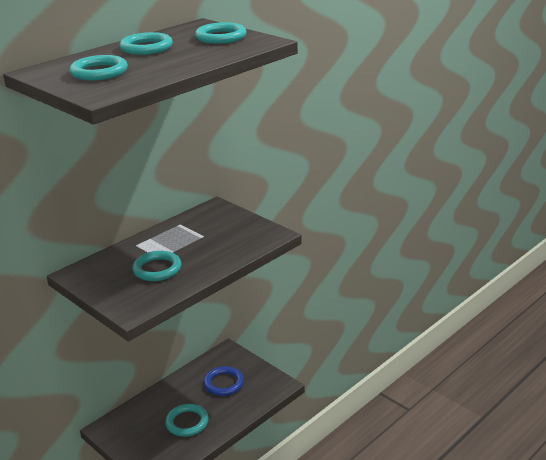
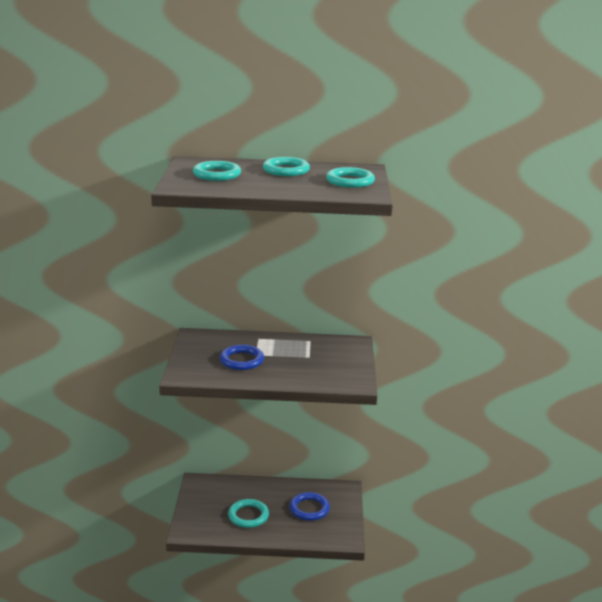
camera: 45 degrees right, 5 degrees down
(157, 269) = (241, 360): turquoise ring -> blue ring

